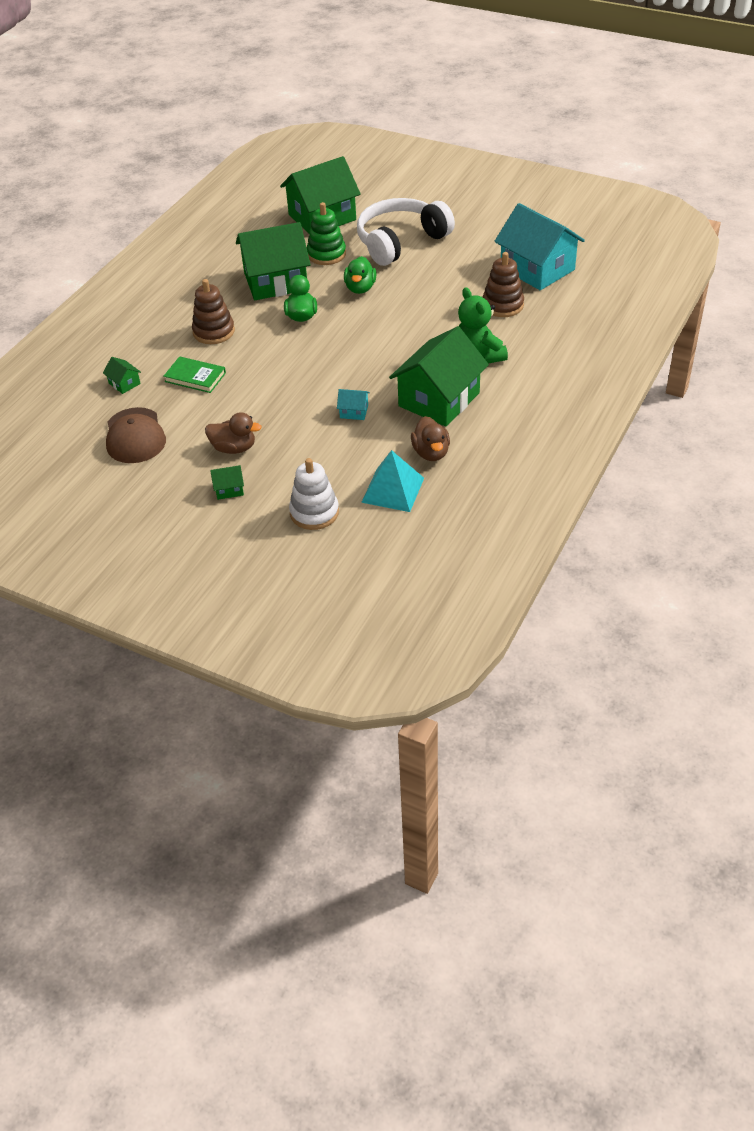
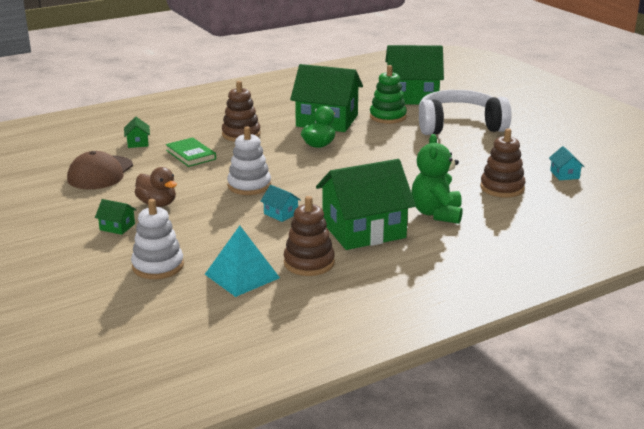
camera: 30 degrees right, 20 degrees down
(292, 392) = (249, 186): none -> white stacking toy
(360, 288) = (389, 143): green duck -> none
(431, 453) = (309, 263): brown duck -> brown stacking toy
(537, 269) = (564, 174): turquoise house -> turquoise house, size x0.40

